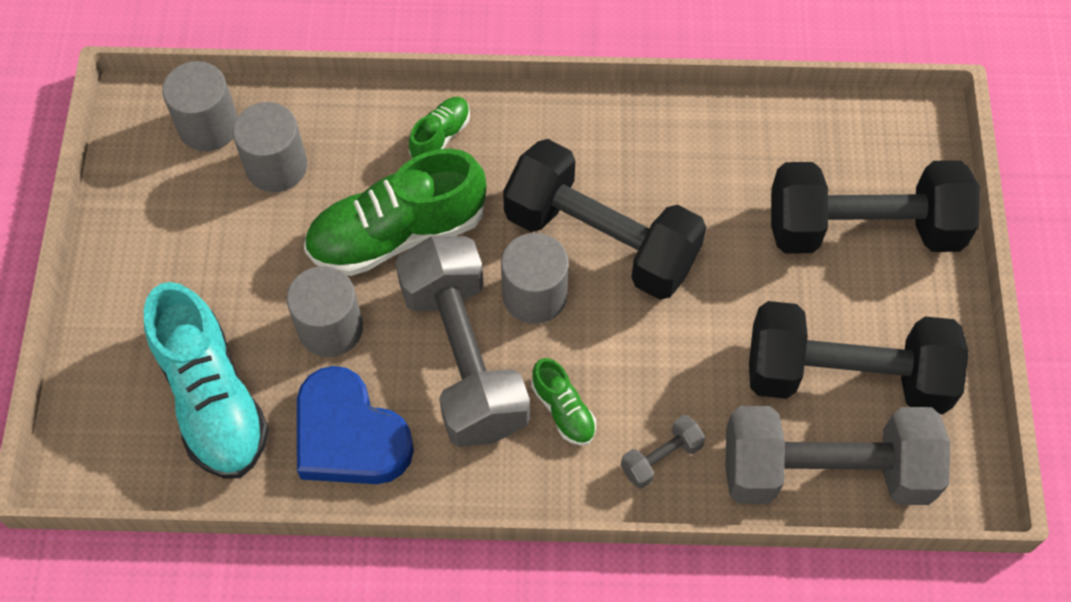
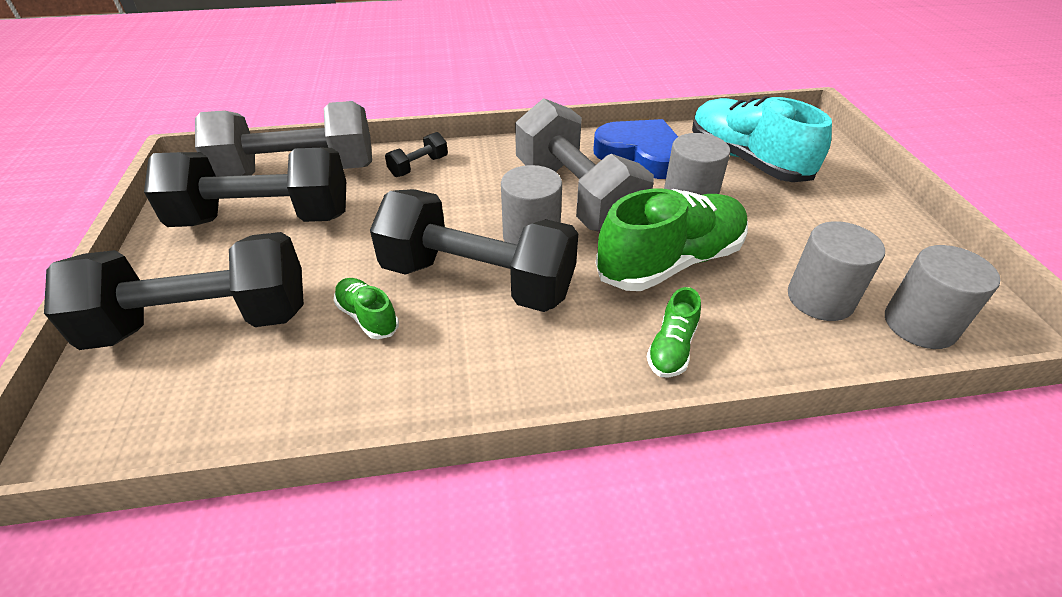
camera: 170 degrees right, 20 degrees down
(563, 410) = (493, 180): green shoe -> green shoe (367, 317)
(661, 458) = (419, 166): grey dumbbell -> black dumbbell

